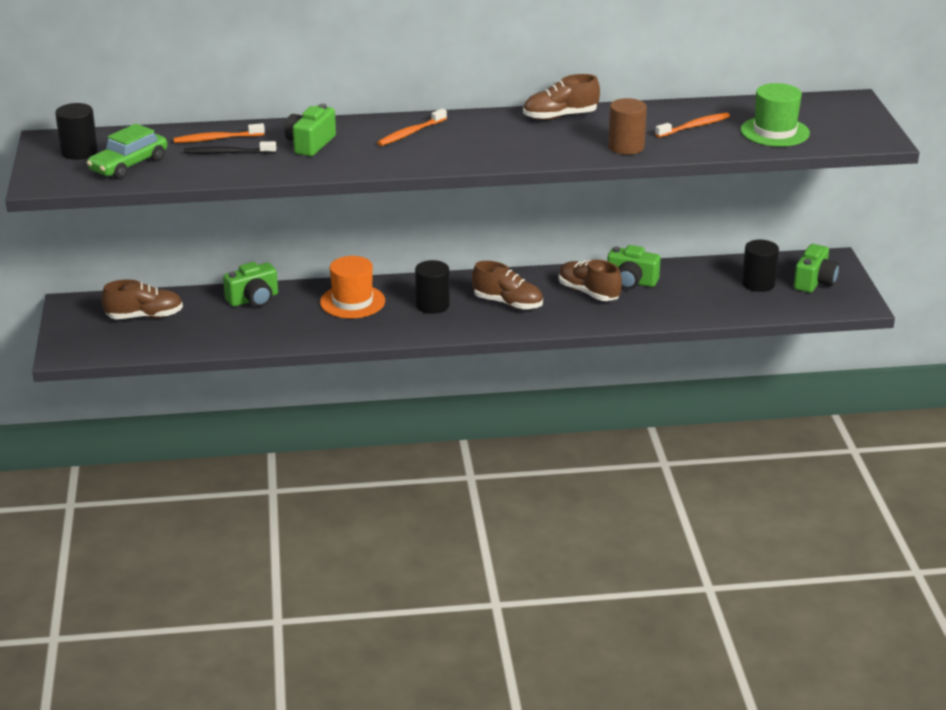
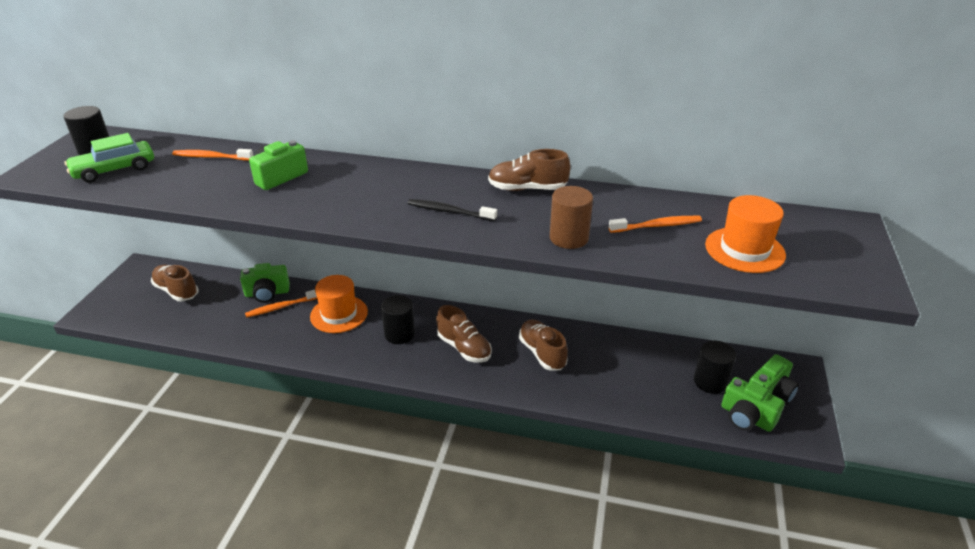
camera: 20 degrees right, 5 degrees up
(144, 316) = (176, 291): brown shoe -> brown shoe turned 150 degrees counterclockwise
(227, 153) = (203, 173): black toothbrush -> black toothbrush (449, 211)
(410, 133) = (375, 181): orange toothbrush -> orange toothbrush (281, 307)
(631, 282) = (588, 349): green camera -> green camera (746, 417)
(775, 132) = (744, 250): green hat -> orange hat

